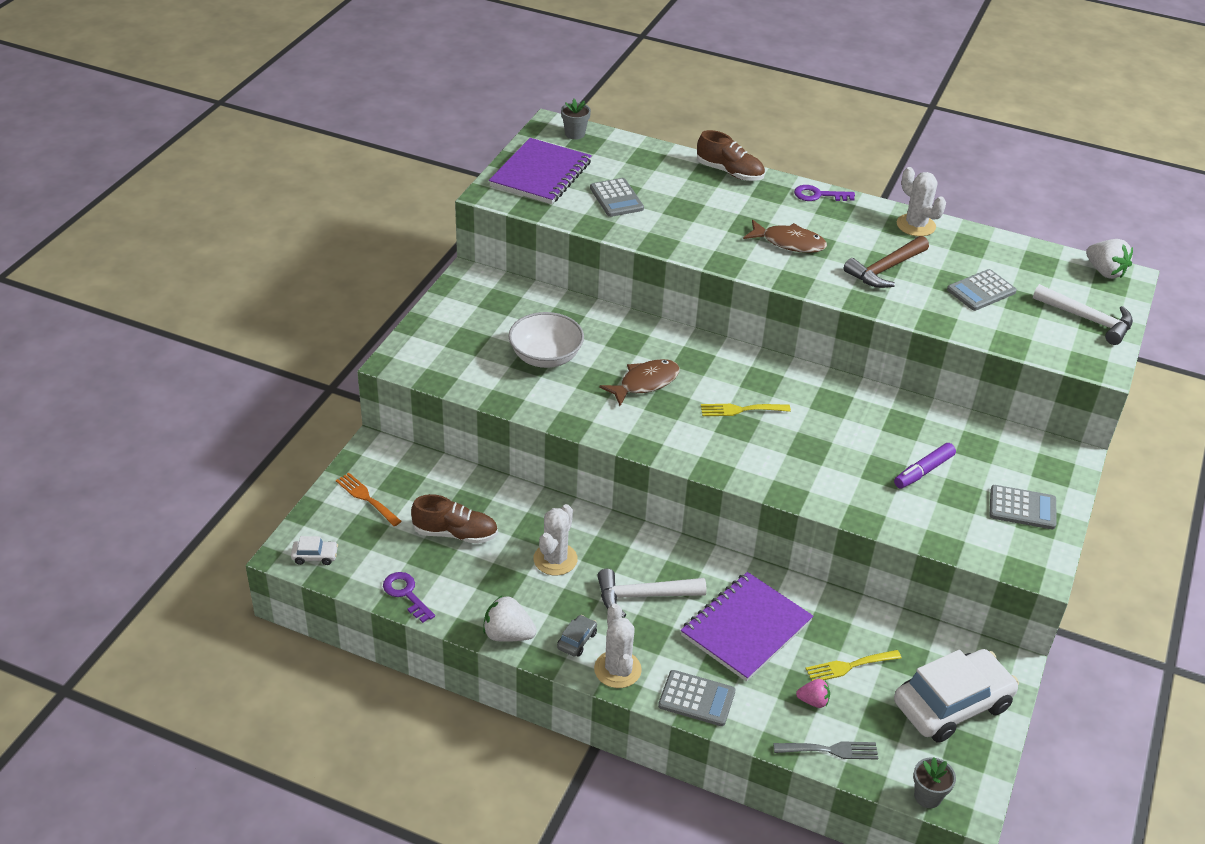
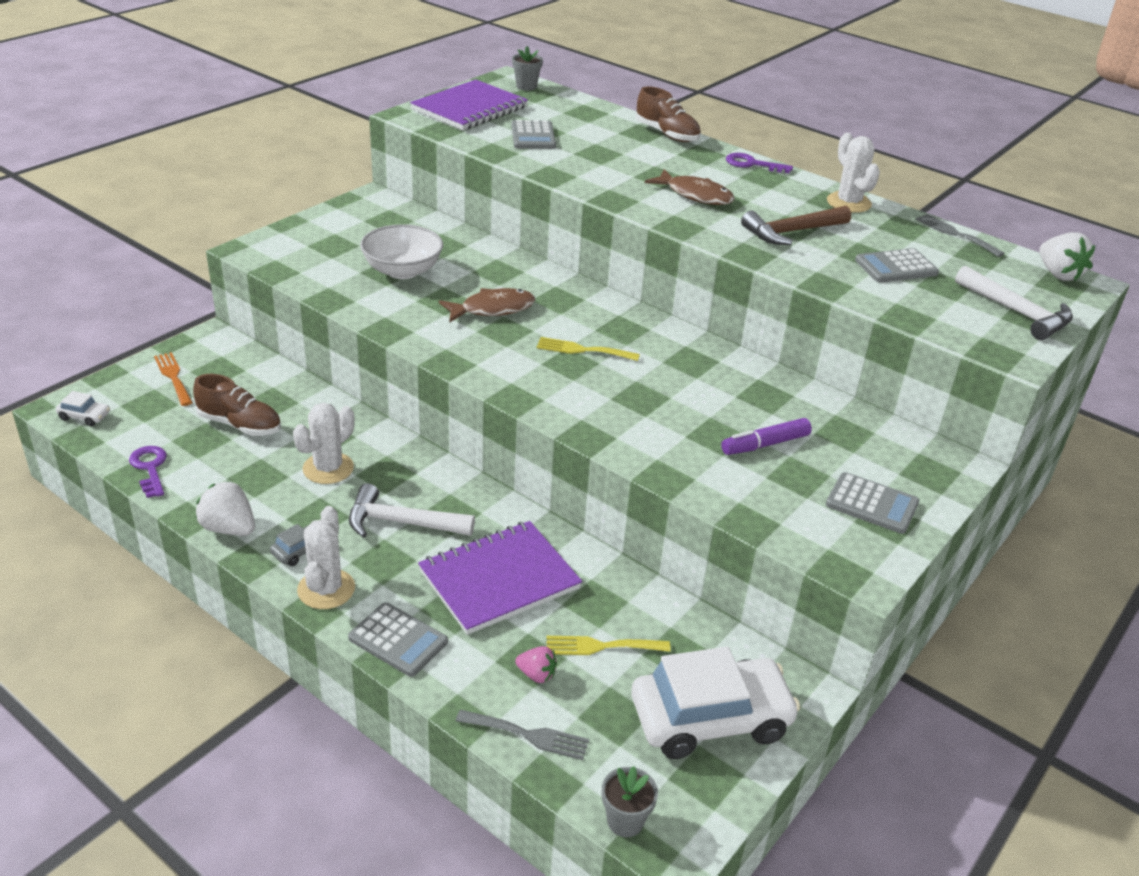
camera: 15 degrees right, 5 degrees down
(1012, 244) = (955, 234): none -> grey fork

